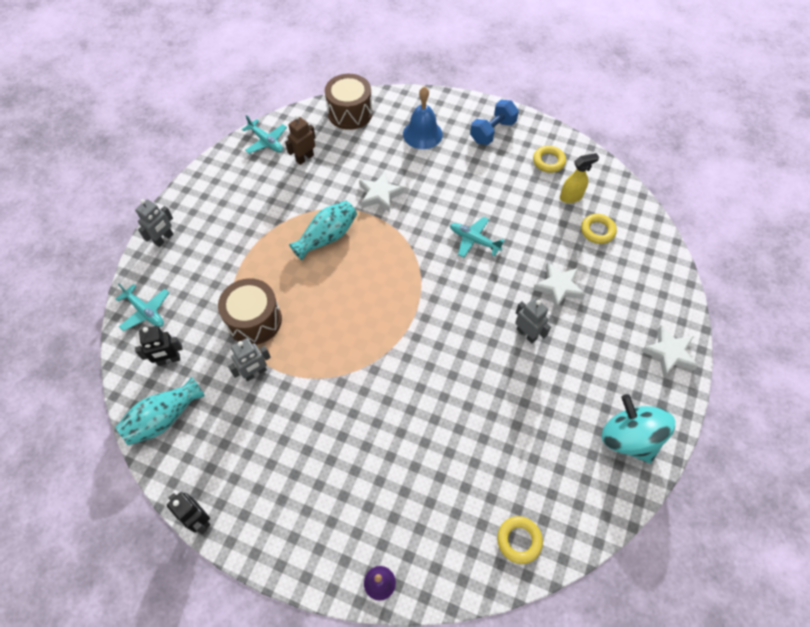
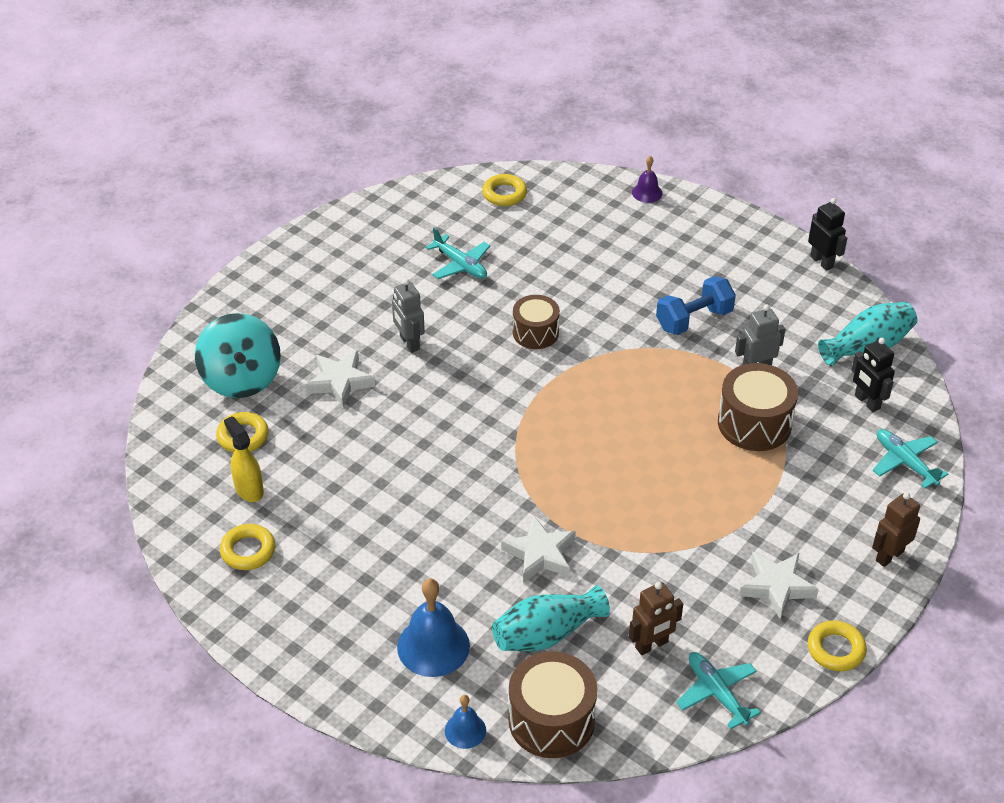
camera: 165 degrees left, 15 degrees down
(164, 239) = (889, 556): grey robot -> brown robot
(169, 360) = (867, 402): black robot -> black robot turned 120 degrees counterclockwise
(201, 176) = (836, 649): none -> yellow ring
(327, 237) = (637, 507): turquoise vase -> turquoise vase (546, 634)
(391, 100) = (465, 730): none -> blue bell
(435, 368) = (535, 333): none -> brown drum
(474, 240) = (424, 460): turquoise plane -> turquoise plane (460, 265)
(492, 132) = (310, 623): blue dumbbell -> blue dumbbell (694, 320)
(571, 197) = (249, 489): yellow spray bottle -> yellow spray bottle turned 60 degrees clockwise
(628, 438) = (351, 238): turquoise spinning top -> turquoise spinning top (241, 379)
(669, 353) = (253, 294): white star -> white star (776, 586)

